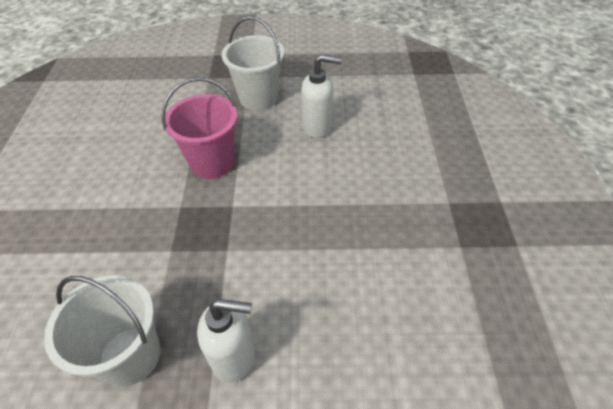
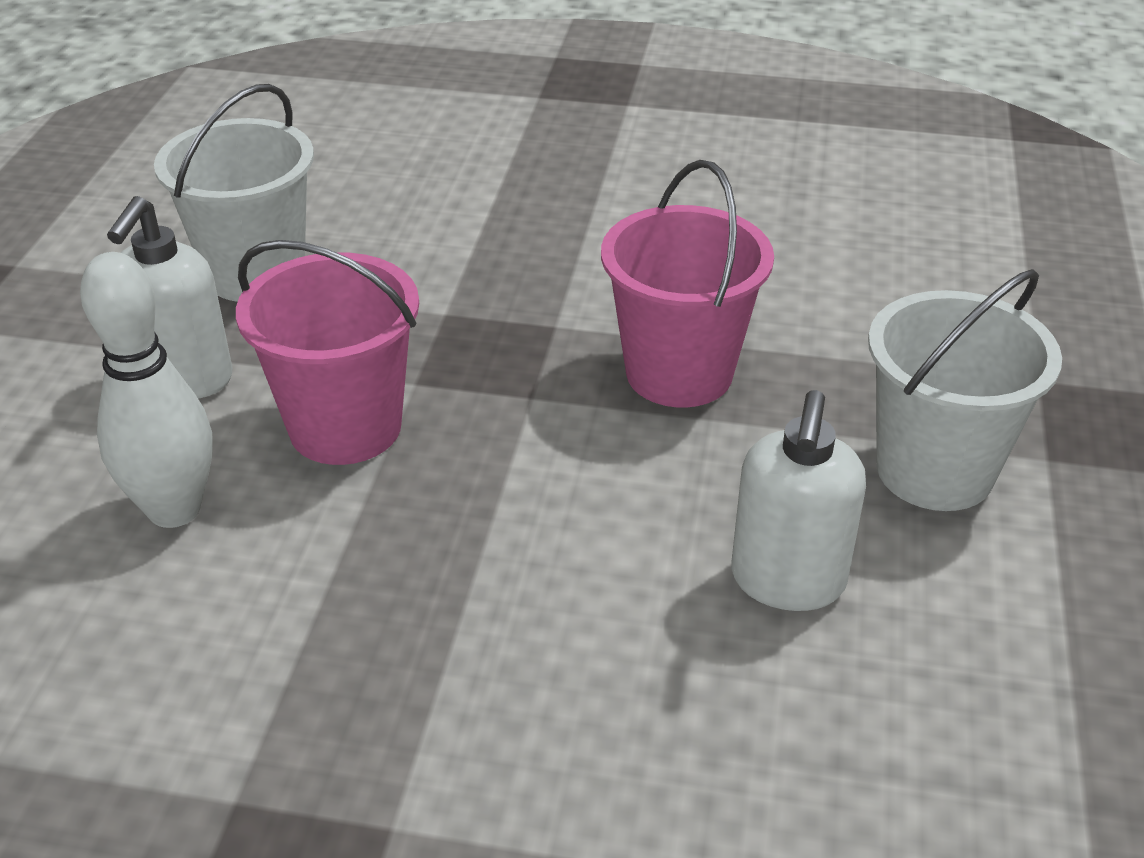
camera: 100 degrees right, 10 degrees down
(262, 268) = (345, 427): none -> pink bucket
(332, 321) = (174, 509): none -> white bowling pin

